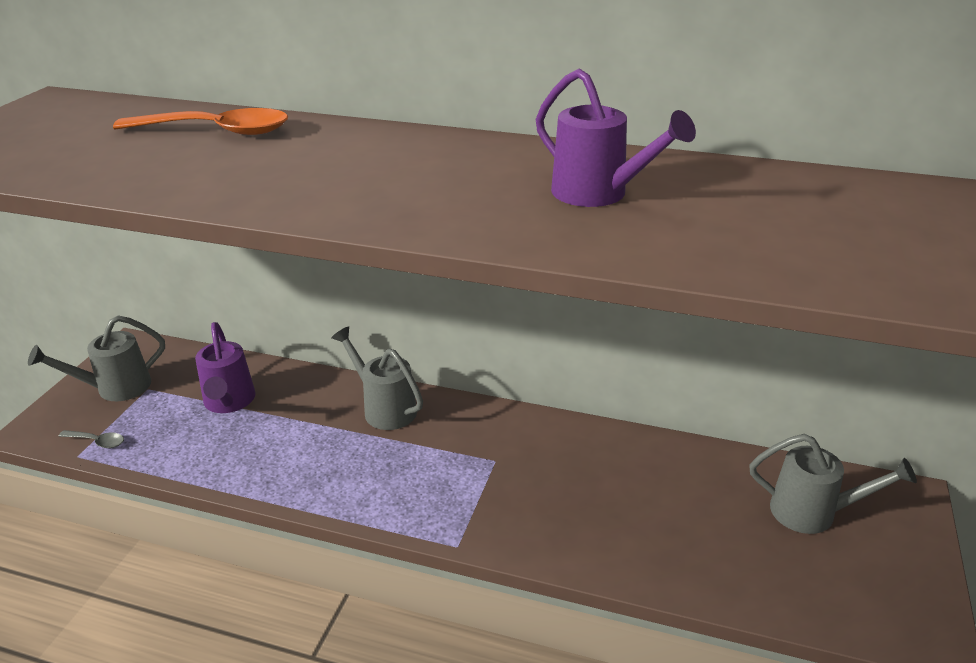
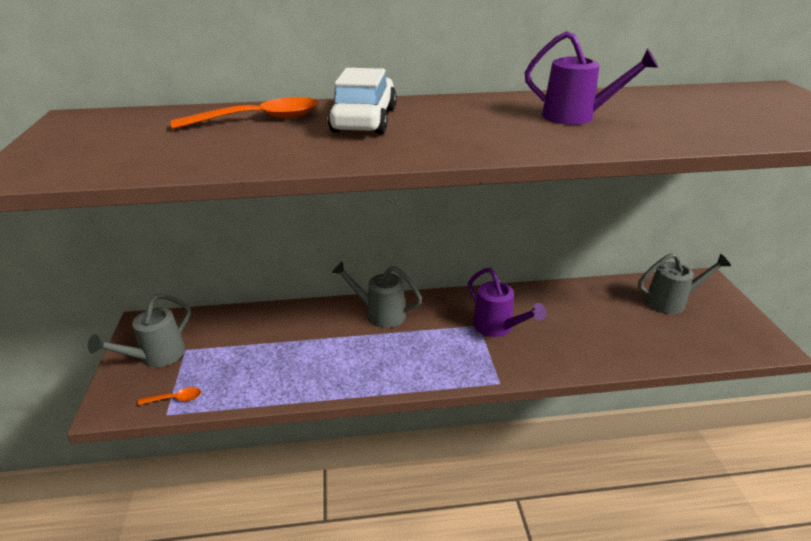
camera: 25 degrees left, 0 degrees up
(97, 441) = (175, 399): grey spoon -> orange spoon
(229, 402) = (261, 341): purple watering can -> purple watering can (497, 327)
(325, 152) = (364, 120): none -> white car

